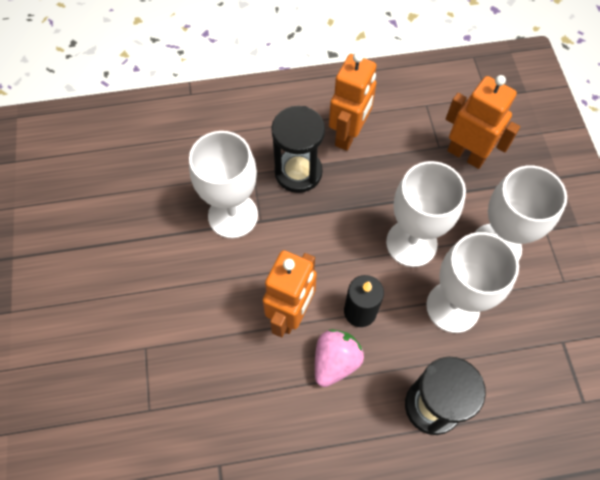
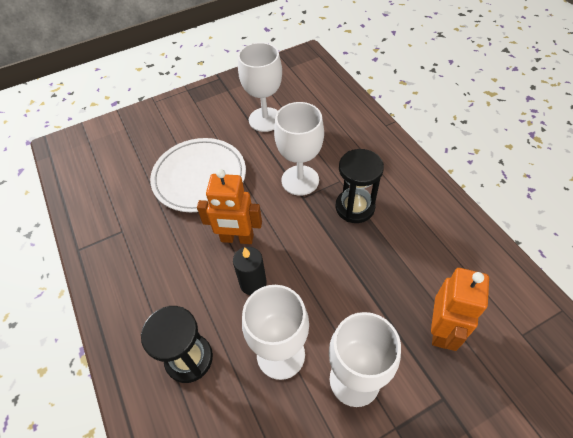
camera: 75 degrees right, 10 degrees down
(170, 337) = (199, 177): none -> white plate
(335, 361) = (208, 278): pink strawberry -> none
(348, 135) = (408, 230): orange robot -> none
(411, 243) = (328, 305): white goblet -> white goblet (265, 119)

